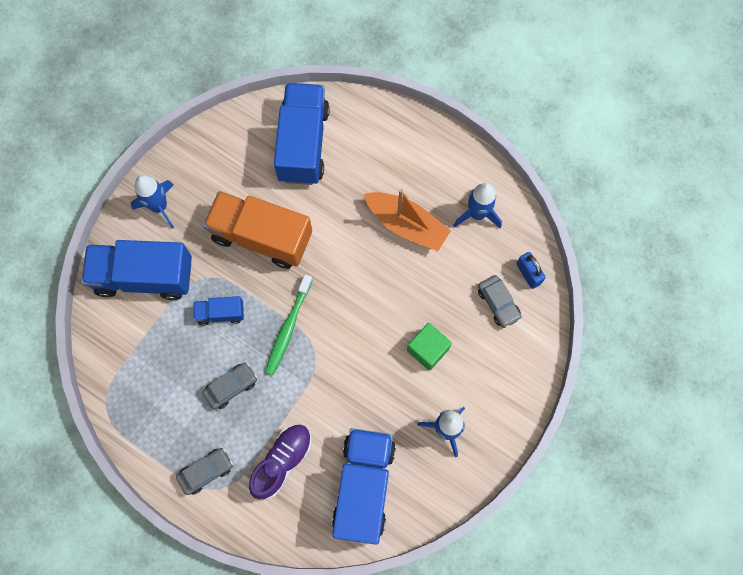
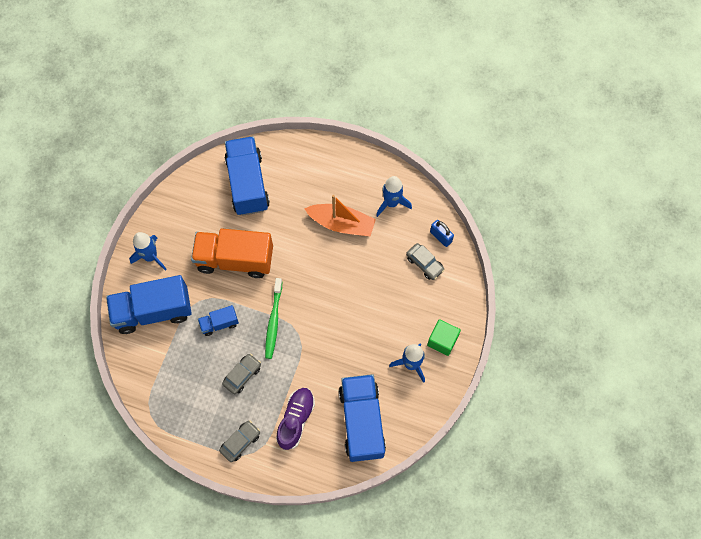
camera: 15 degrees left, 5 degrees down
(428, 349) = (382, 310): green cube -> green cube (442, 340)

